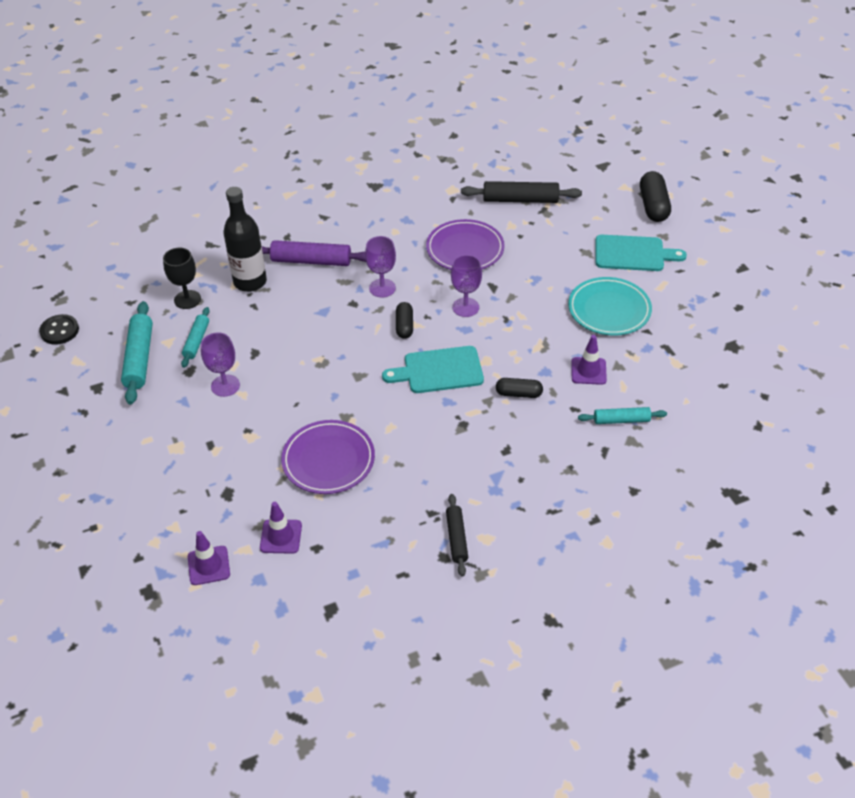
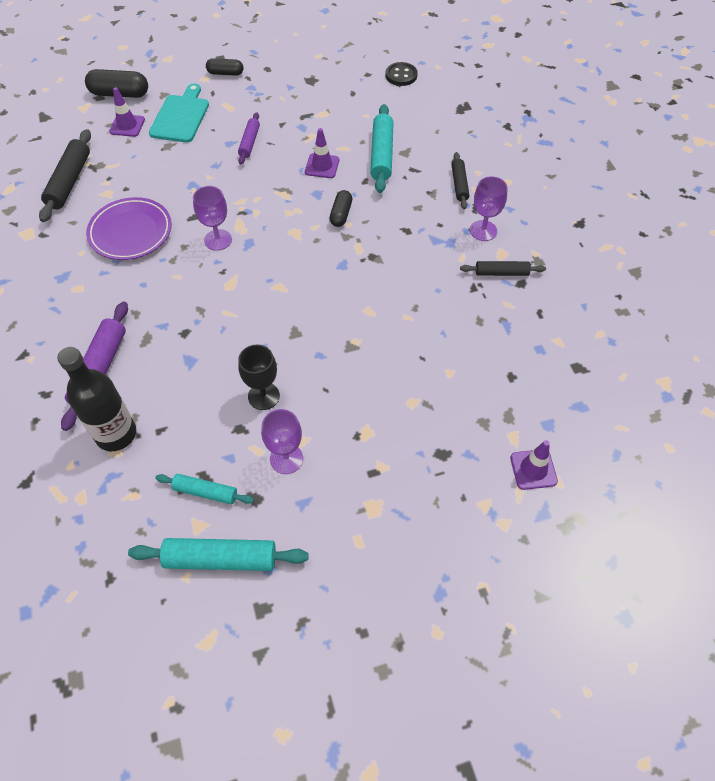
camera: 85 degrees left, 10 degrees up
(59, 331) = (141, 674): black button -> black button (401, 75)
(187, 299) = (126, 506): black goblet -> black goblet (263, 396)
(281, 536) = (498, 405): purple traffic cone -> purple traffic cone (127, 125)
(328, 460) = (406, 363): purple plate -> none
(382, 288) = (168, 305): purple goblet -> purple goblet (483, 231)
(404, 326) = (232, 290): black capsule -> black capsule (225, 73)
(439, 370) = (301, 268): turquoise cutting board -> none
(590, 495) = (459, 184): none -> black rolling pin
(609, 310) = (249, 142): turquoise plate -> purple rolling pin
(621, 420) = (381, 155): turquoise rolling pin -> turquoise rolling pin, size x1.64

